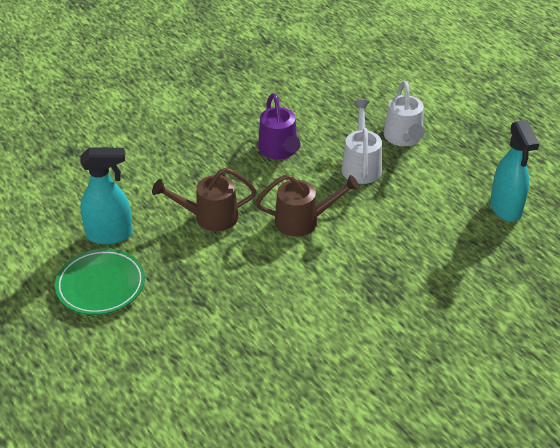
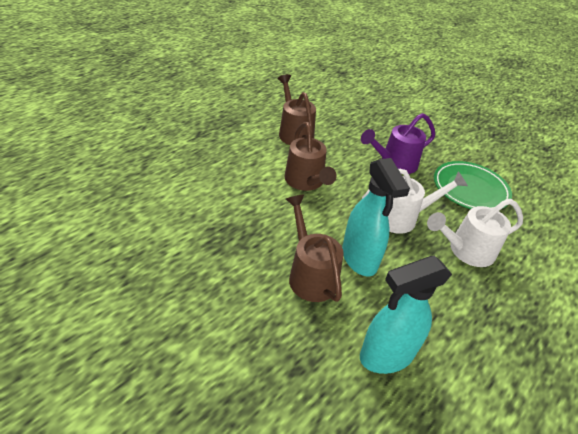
camera: 75 degrees right, 0 degrees up
(101, 285) = (212, 94): green plate -> green plate (470, 189)
(110, 235) = (262, 93): turquoise spray bottle -> turquoise spray bottle (359, 259)
(428, 236) = (310, 274): none -> brown watering can

